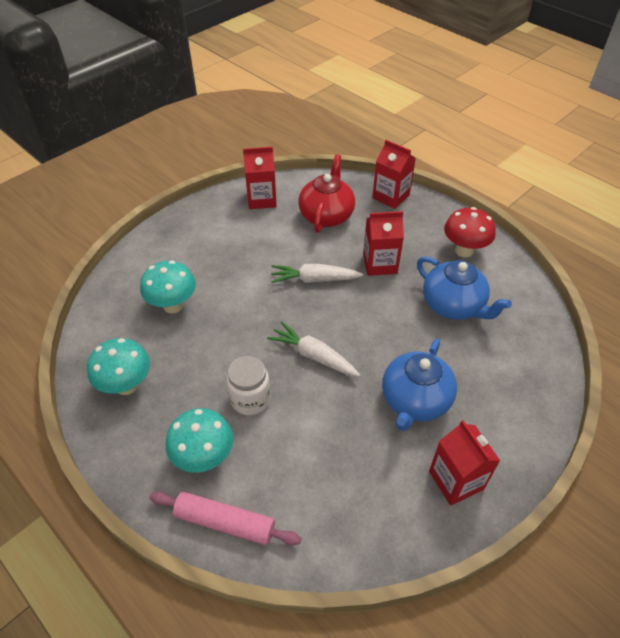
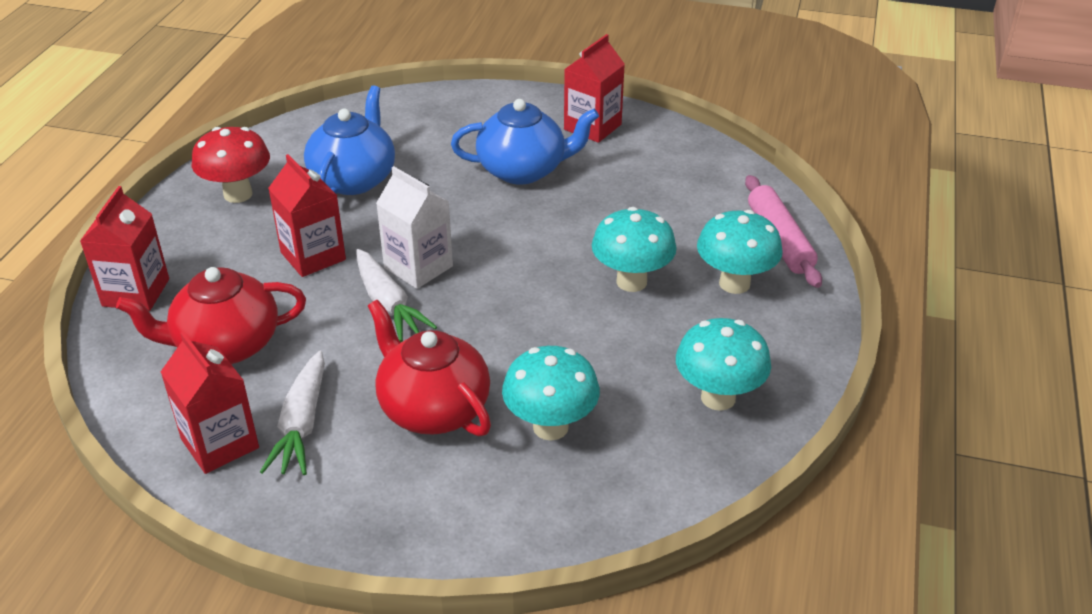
camera: 120 degrees left, 10 degrees down
(223, 269) = (433, 408): none -> red teapot
(250, 399) = (631, 282): white jar -> turquoise mushroom
(314, 356) = (524, 257): white carrot -> white carrot (302, 424)
(339, 303) = (418, 267): none -> white carton

